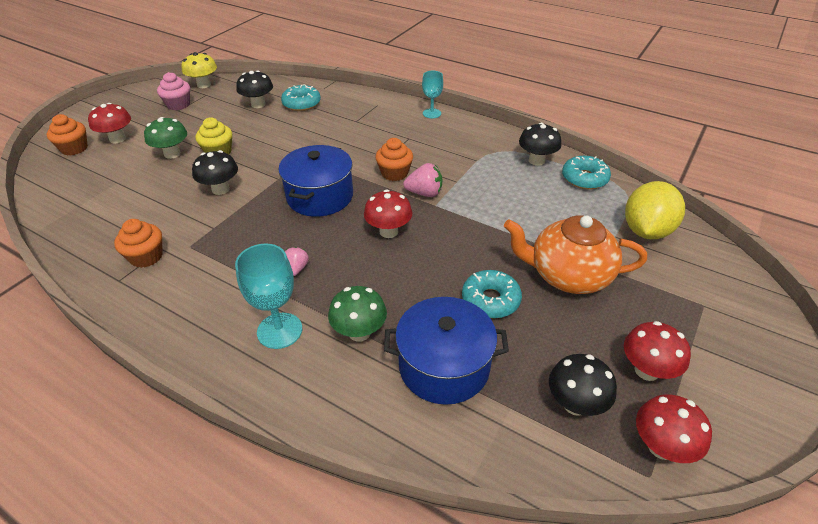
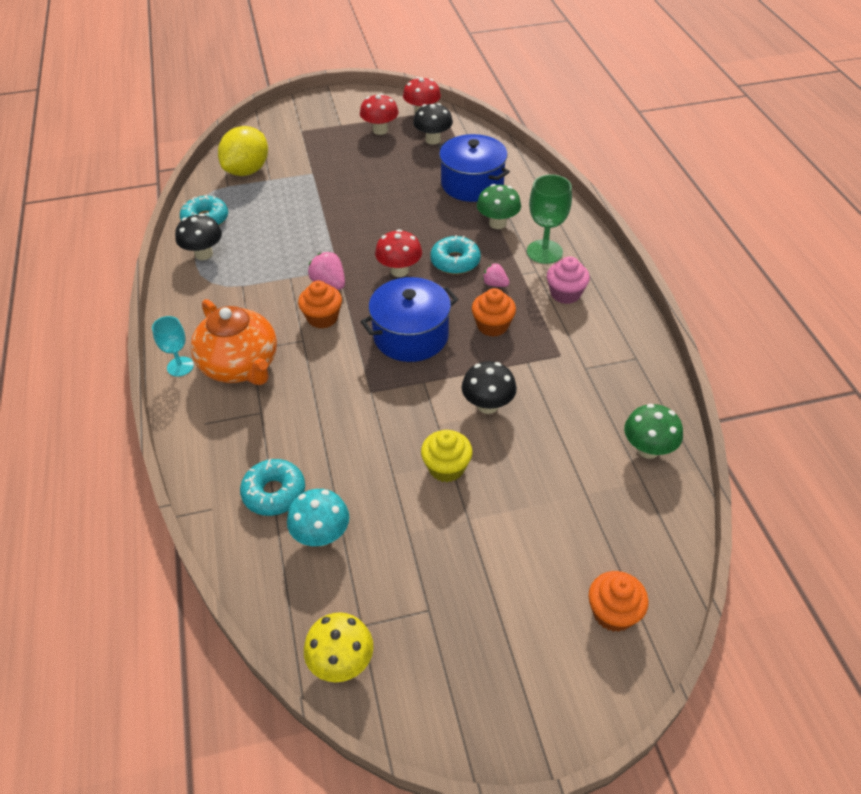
camera: 135 degrees left, 5 degrees up
(117, 139) = (547, 593): red mushroom -> none
(146, 257) = (602, 367): orange cupcake -> orange cupcake (492, 325)
(172, 154) = (498, 503): green mushroom -> green mushroom (648, 449)
(178, 105) = (418, 626): pink cupcake -> pink cupcake (565, 294)
(258, 104) = (321, 535): black mushroom -> turquoise mushroom
(279, 330) = (544, 252): turquoise goblet -> green goblet
(297, 269) = (495, 284): pink strawberry -> pink strawberry turned 75 degrees clockwise
(490, 300) = (401, 194): turquoise donut -> turquoise donut (455, 261)
(568, 276) = (338, 179): orange teapot -> orange teapot (240, 366)
(646, 231) = (247, 171): yellow lemon -> yellow lemon turned 45 degrees counterclockwise

